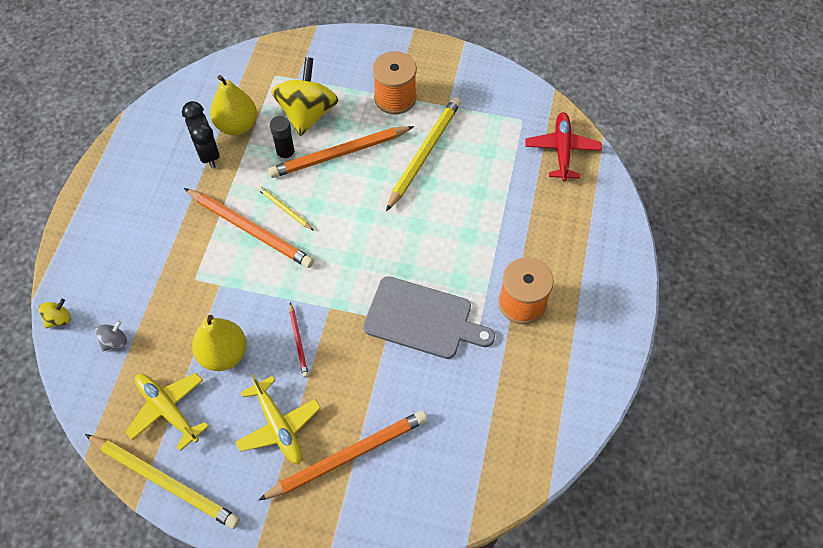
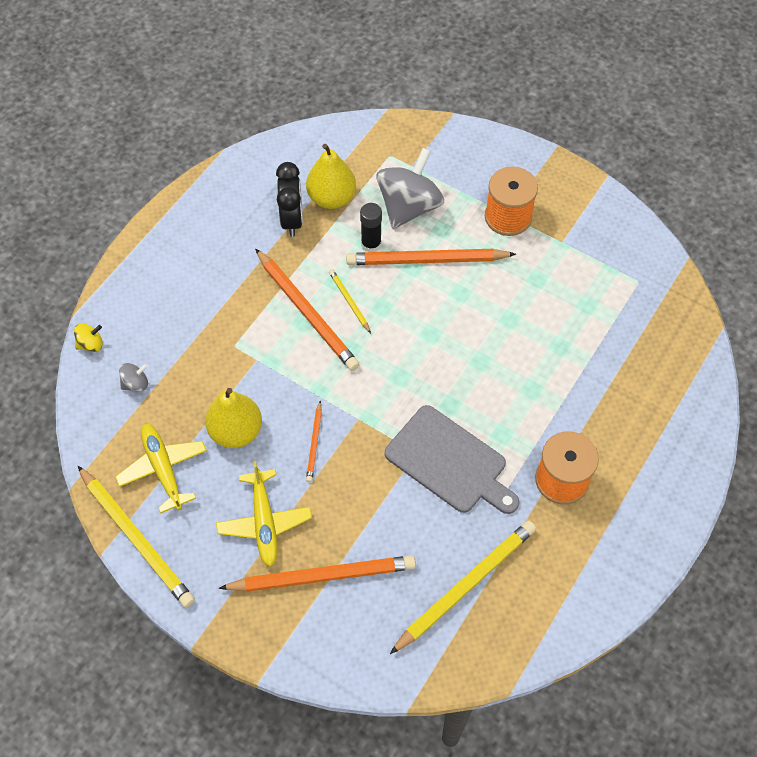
camera: 20 degrees right, 0 degrees up
(298, 341) = (314, 443): red pencil -> orange pencil
(307, 113) = (409, 207): yellow spinning top -> grey spinning top
(424, 154) = (516, 287): yellow pencil -> yellow pencil (465, 586)
(562, 150) = (670, 328): red plane -> none

